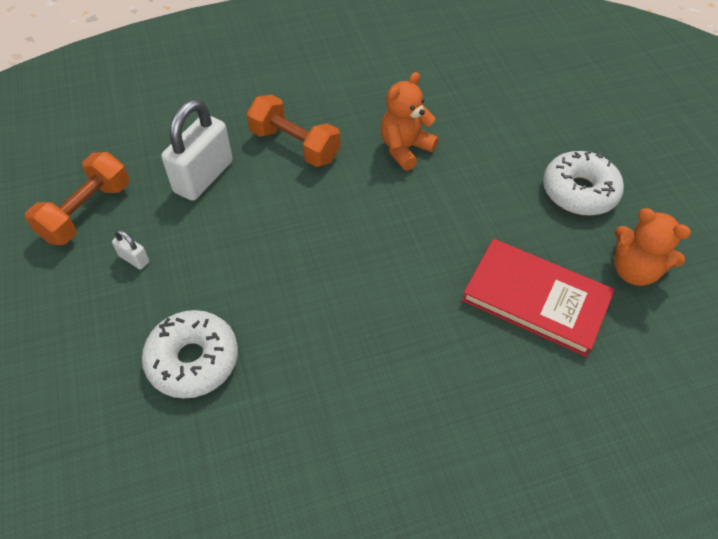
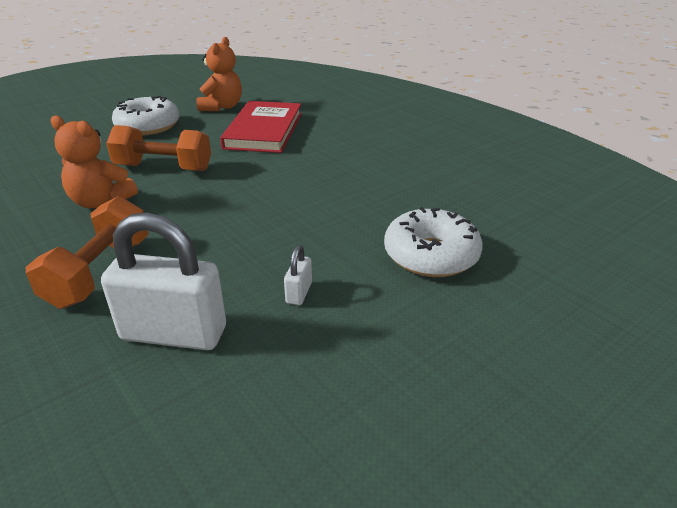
camera: 110 degrees left, 20 degrees down
(87, 212) = (286, 438): orange dumbbell -> orange dumbbell (163, 168)
(134, 259) = (343, 344): white padlock -> white padlock (299, 293)

